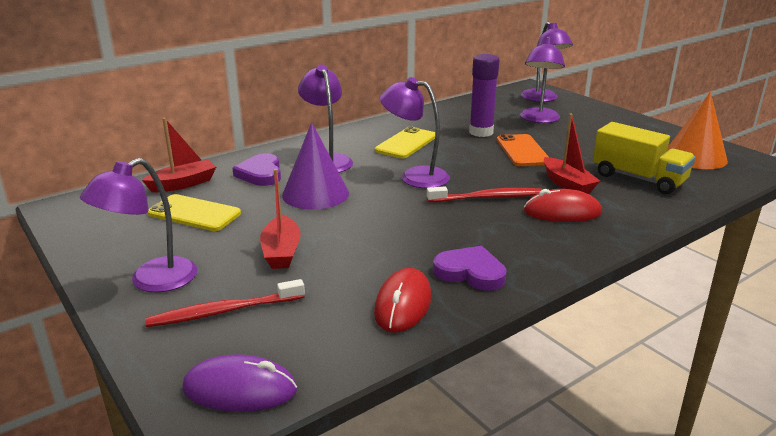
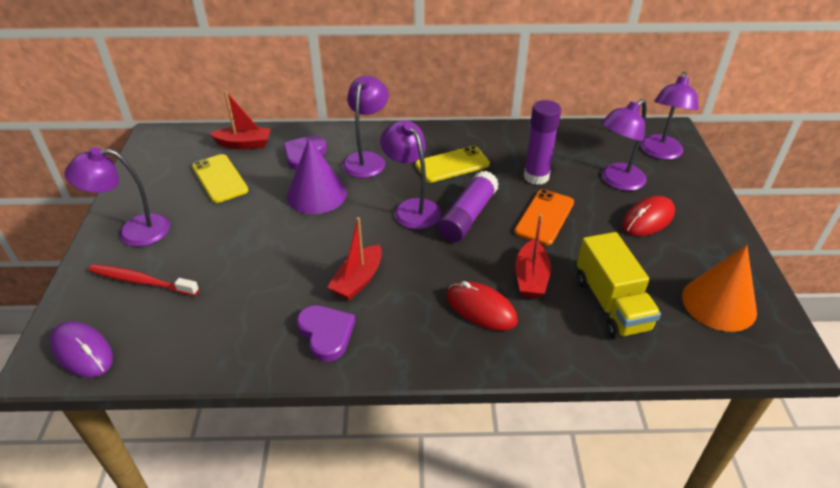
camera: 35 degrees right, 15 degrees up
(281, 252) = (230, 244): red boat -> red boat (358, 280)
(403, 304) = (245, 338): red mouse -> red mouse (648, 219)
(467, 167) = (467, 216): none -> purple glue stick
(487, 198) = (439, 261): red toothbrush -> none

